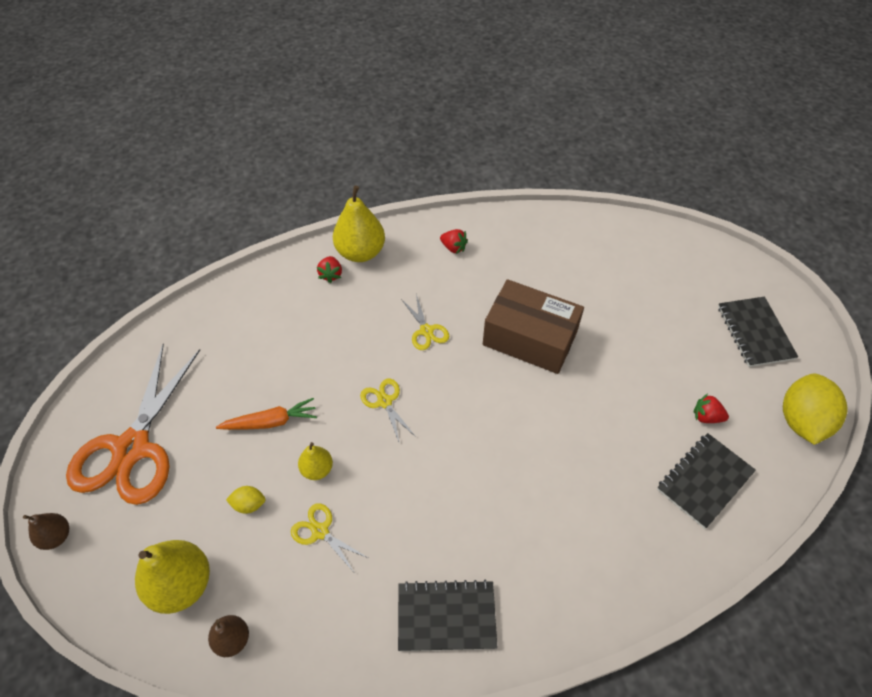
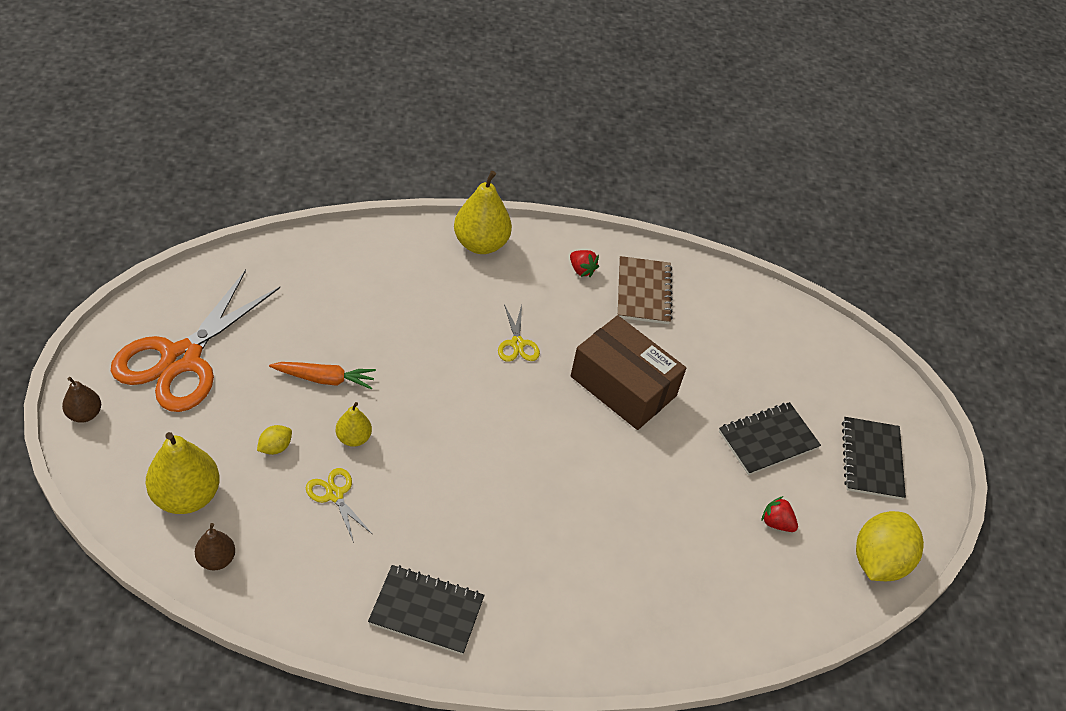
camera: 10 degrees right, 5 degrees down
(249, 504) = (275, 447): yellow lemon -> yellow lemon turned 60 degrees counterclockwise
(331, 275) = (440, 256): red strawberry -> none
(385, 402) = (446, 398): yellow scissors -> none
(511, 250) = (643, 292): none -> brown notebook
(704, 481) = (744, 581): black notebook -> black notebook (768, 440)

